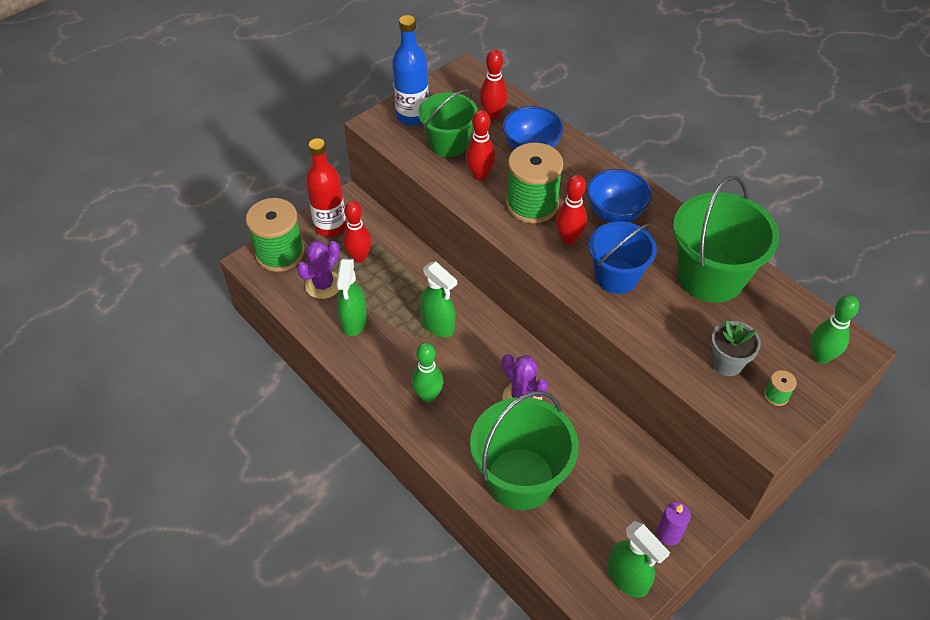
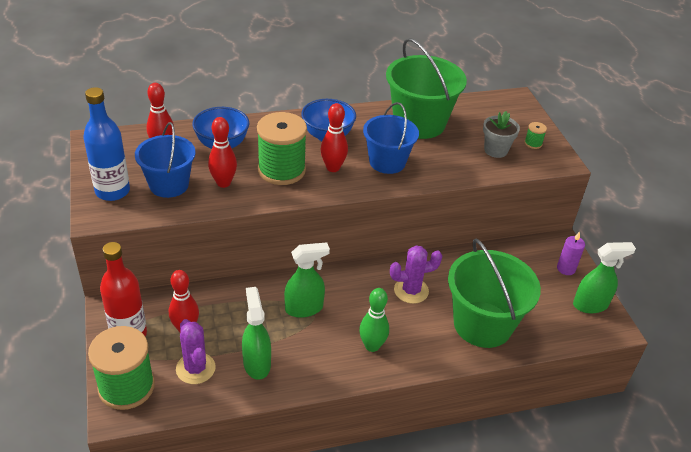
camera: 65 degrees left, 10 degrees down
(353, 321) = (256, 363): green spray bottle -> green spray bottle turned 135 degrees counterclockwise
(448, 143) = (169, 185): green bucket -> blue bucket
(820, 357) = (514, 113): green bowling pin -> none

